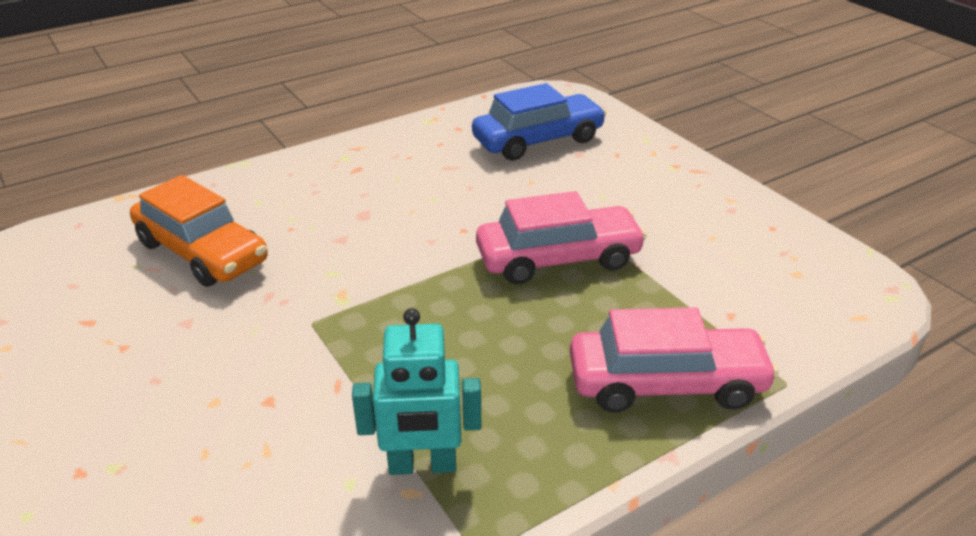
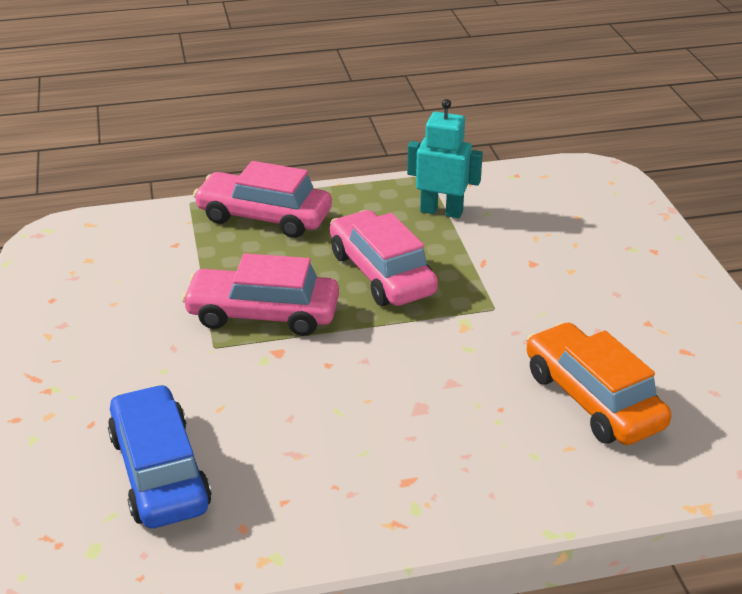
camera: 160 degrees left, 0 degrees up
(461, 335) = (381, 273): none -> pink car
(538, 140) = (160, 471): blue car -> blue car turned 75 degrees clockwise

